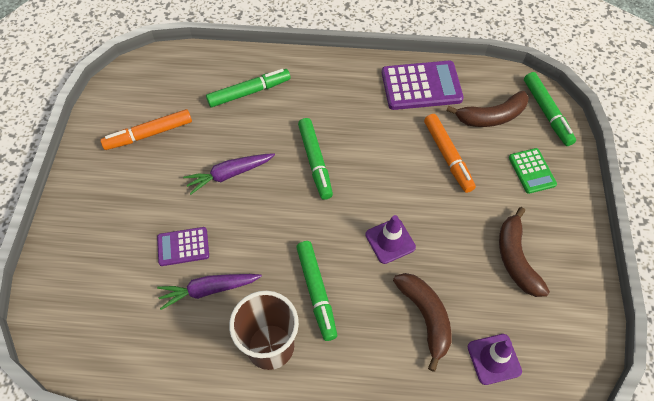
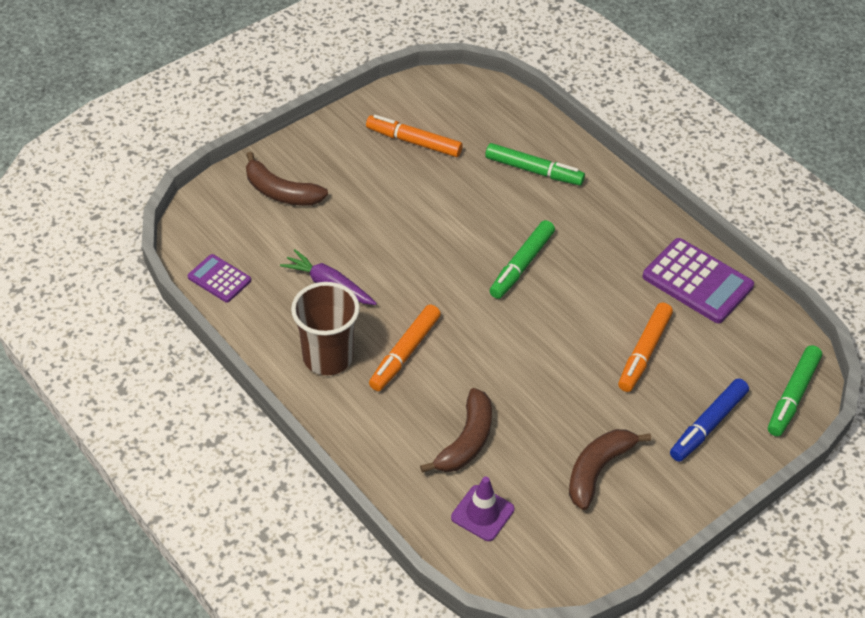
camera: 45 degrees right, 10 degrees down
(183, 247) = (345, 241): purple calculator -> purple calculator (219, 279)
(229, 174) = (441, 220): purple carrot -> none
(316, 292) = (405, 353): green marker -> orange marker
(390, 241) = (508, 369): purple traffic cone -> none
(491, 116) = (731, 356): brown banana -> brown banana (281, 192)
(532, 171) = (708, 425): green calculator -> blue marker

